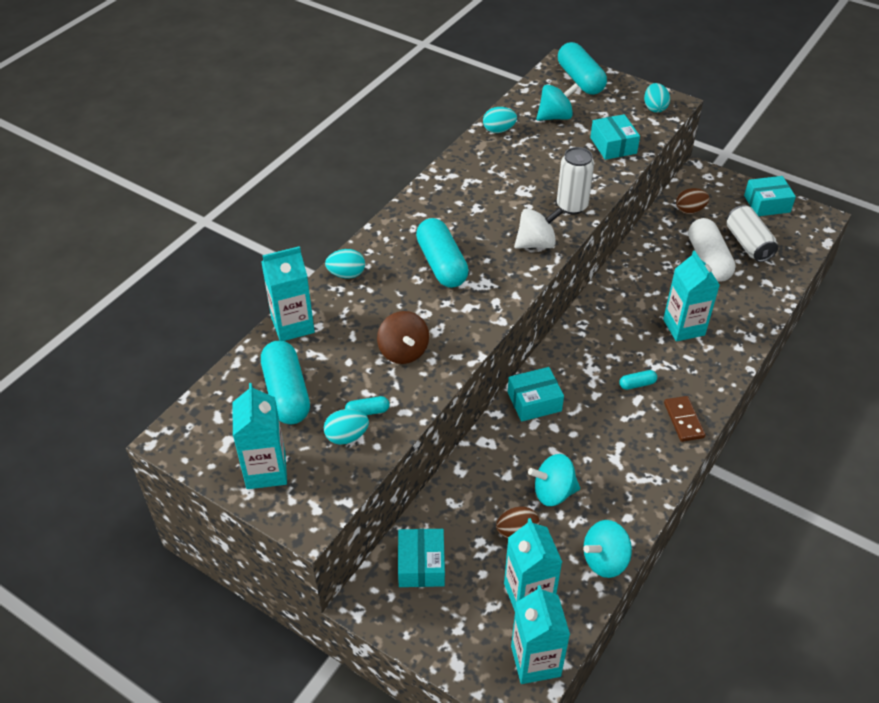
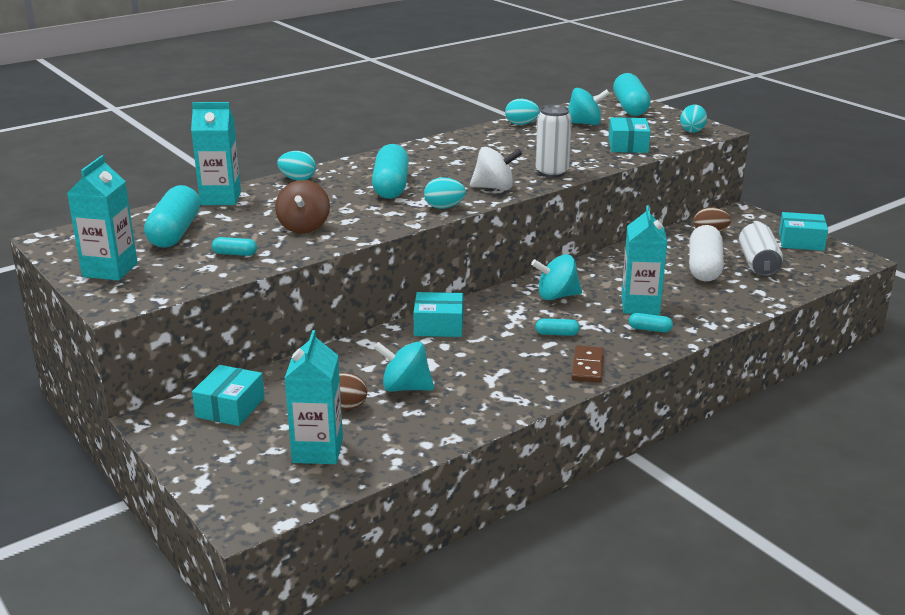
camera: 20 degrees right, 20 degrees down
(347, 436) = (201, 264): turquoise egg -> turquoise egg (444, 207)
(535, 661) = (283, 497): turquoise carton -> none
(605, 560) = (418, 444): turquoise spinning top -> turquoise spinning top (556, 296)
(707, 357) = (650, 329): none -> turquoise capsule

